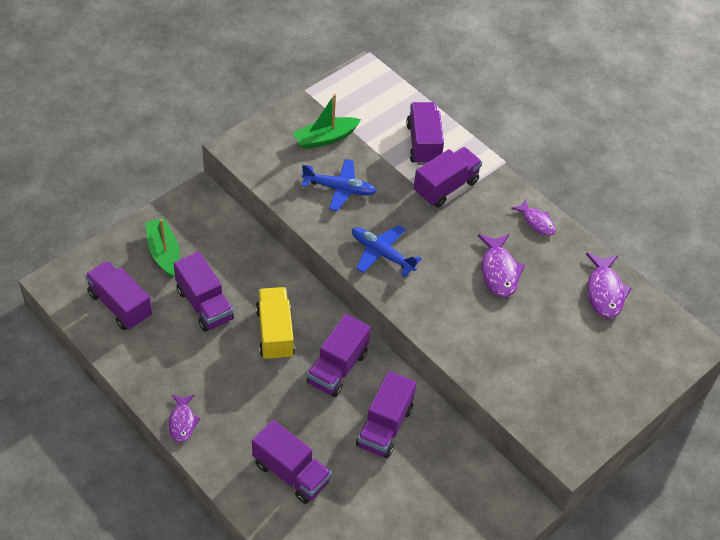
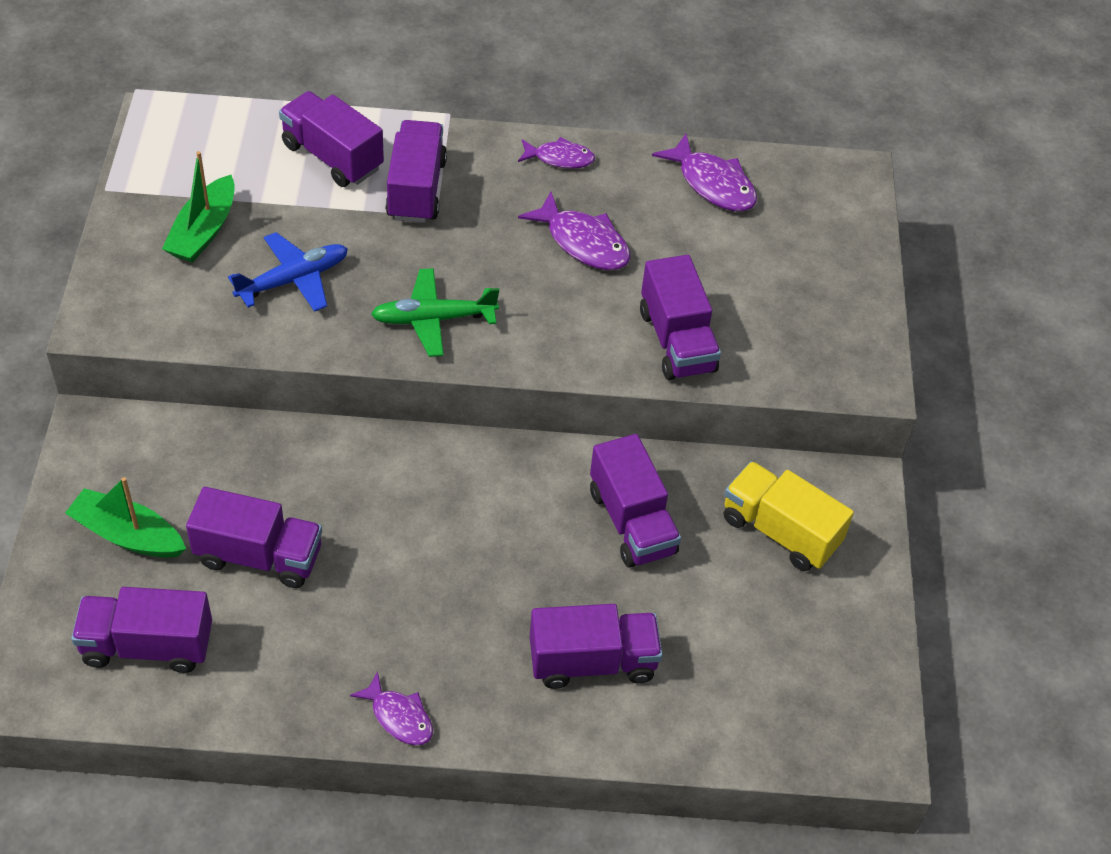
camera: 45 degrees left, 0 degrees up
(275, 333) = (386, 519): yellow truck -> yellow truck (780, 531)
(337, 368) = (505, 500): purple truck -> purple truck (676, 341)
(382, 254) = (434, 319): blue plane -> green plane

